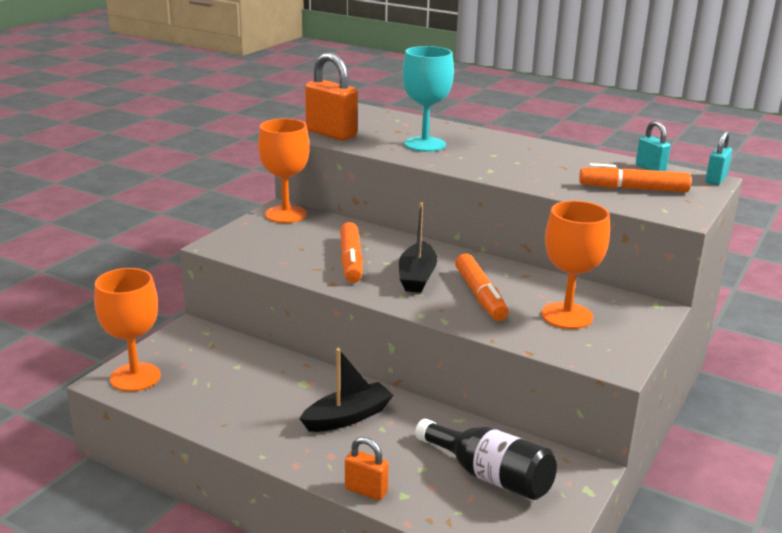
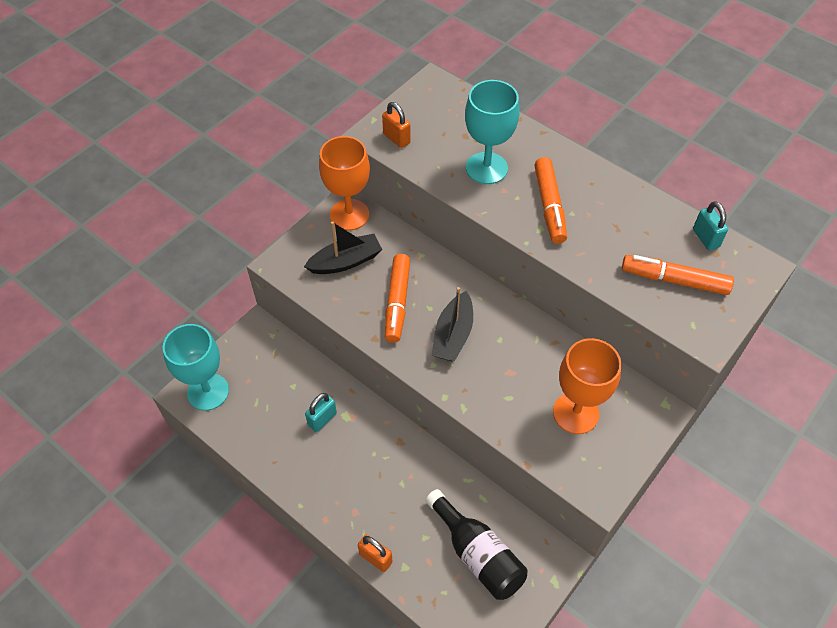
camera: 10 degrees right, 30 degrees up
(135, 377) = (208, 392): orange goblet -> turquoise goblet
(331, 134) = (396, 138): orange padlock -> orange padlock, size x0.56
(347, 417) = (375, 465): black boat -> black boat (345, 261)
(480, 296) = (504, 372): orange marker -> orange marker (549, 206)
(716, 180) = (767, 268): turquoise padlock -> turquoise padlock (322, 419)

